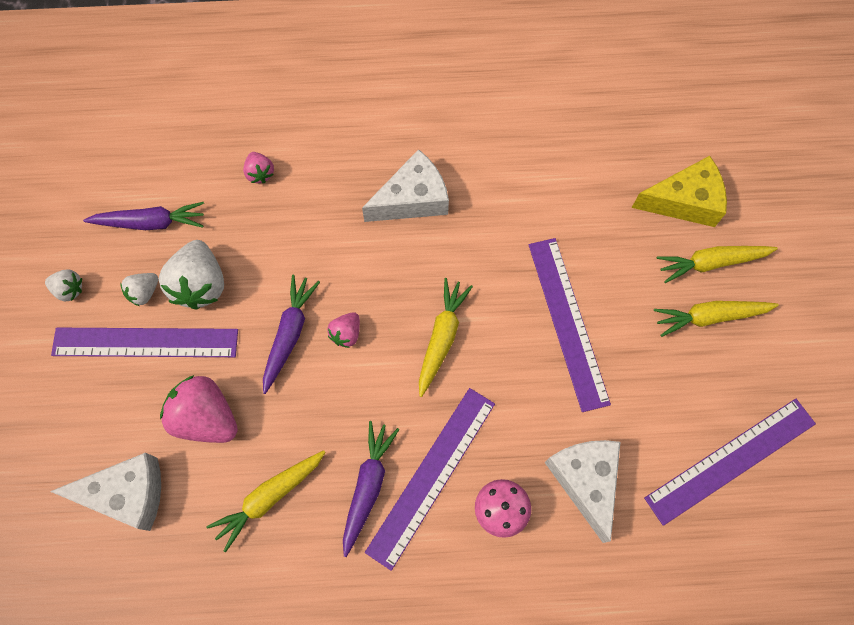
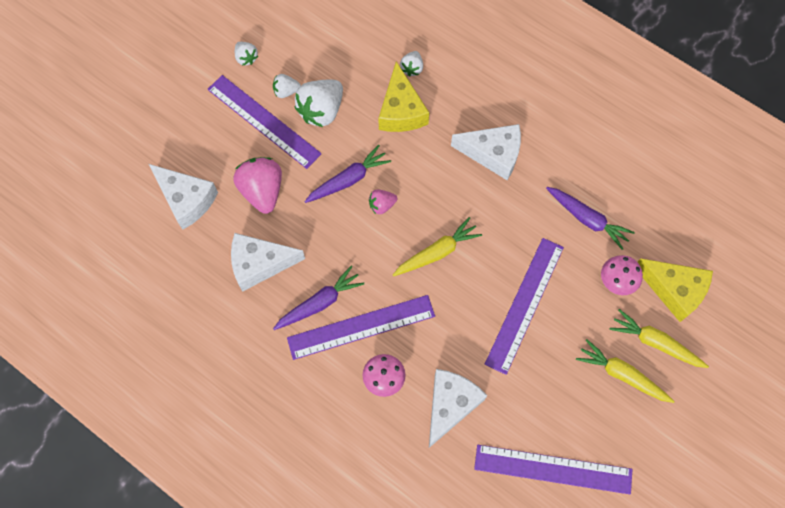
camera: 40 degrees right, 0 degrees up
(151, 222) = (323, 52): purple carrot -> purple carrot (587, 219)
(260, 173) = (412, 68): pink strawberry -> white strawberry
(269, 497) = (260, 264): yellow carrot -> white cheese
(284, 223) = (401, 110): none -> yellow cheese
(629, 233) = (616, 281): none -> pink mushroom

